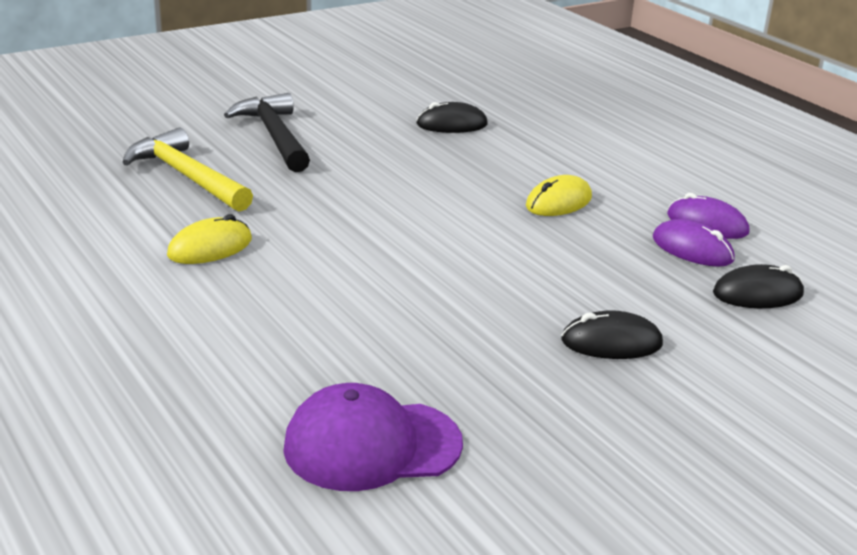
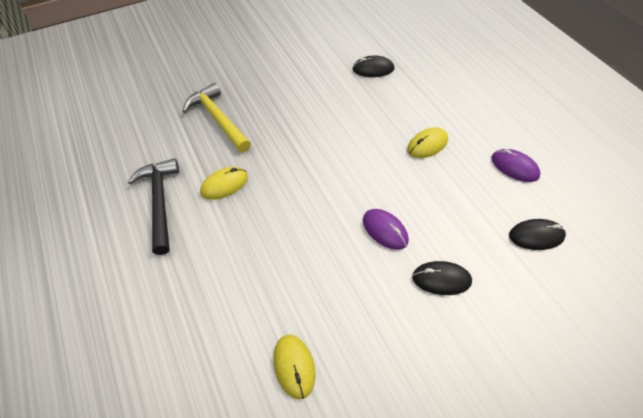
camera: 10 degrees right, 25 degrees up
(274, 136) = (270, 81): black hammer -> black hammer (160, 202)
(372, 445) = (294, 366): purple cap -> yellow mouse
(692, 249) = (502, 191): purple mouse -> purple mouse (385, 230)

